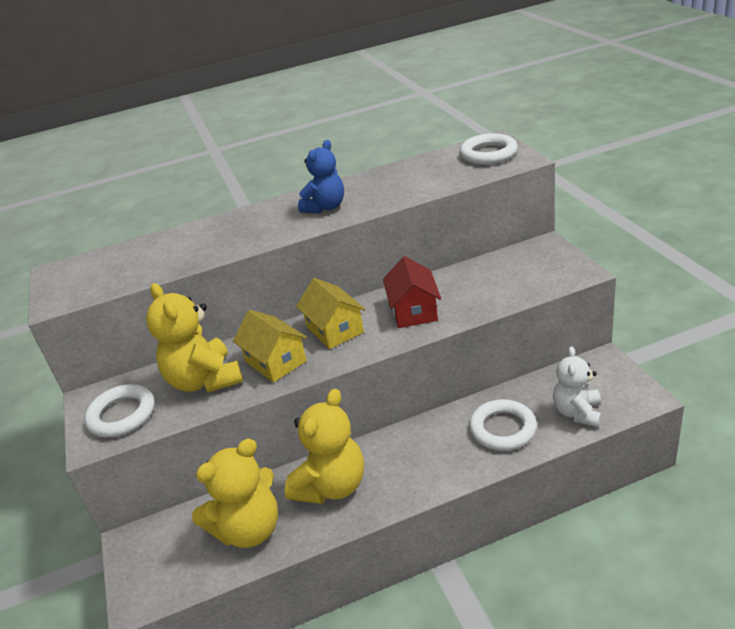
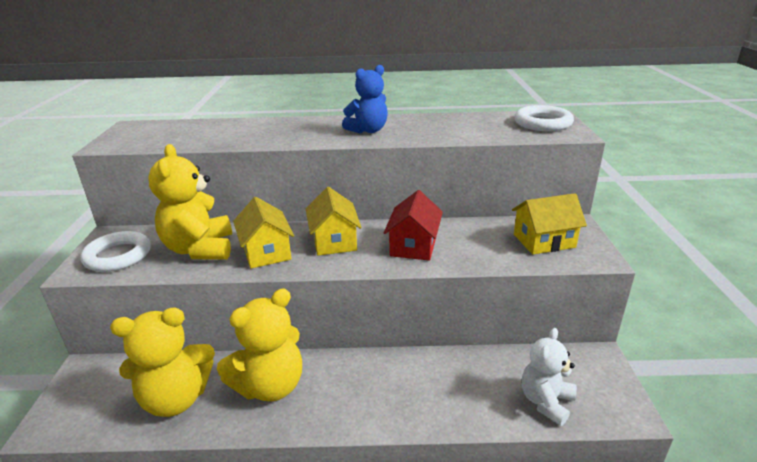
camera: 15 degrees right, 5 degrees down
(502, 429) = (459, 390): white ring -> none
(528, 270) = (544, 241): none -> yellow house

